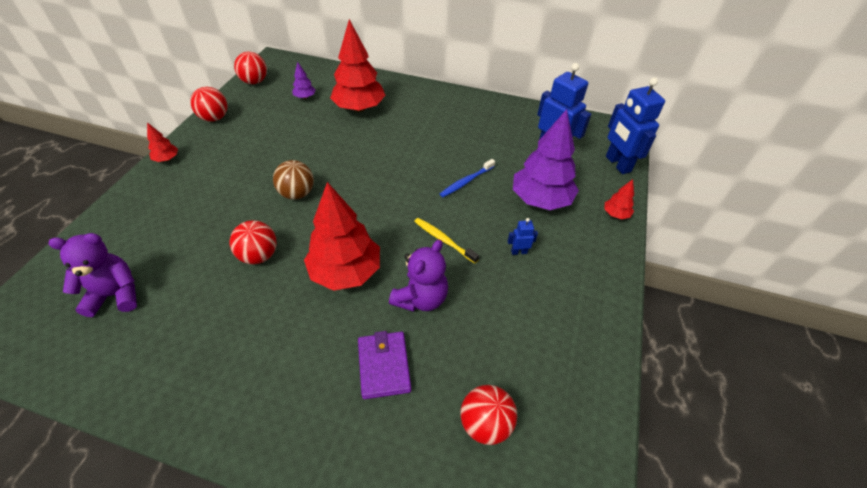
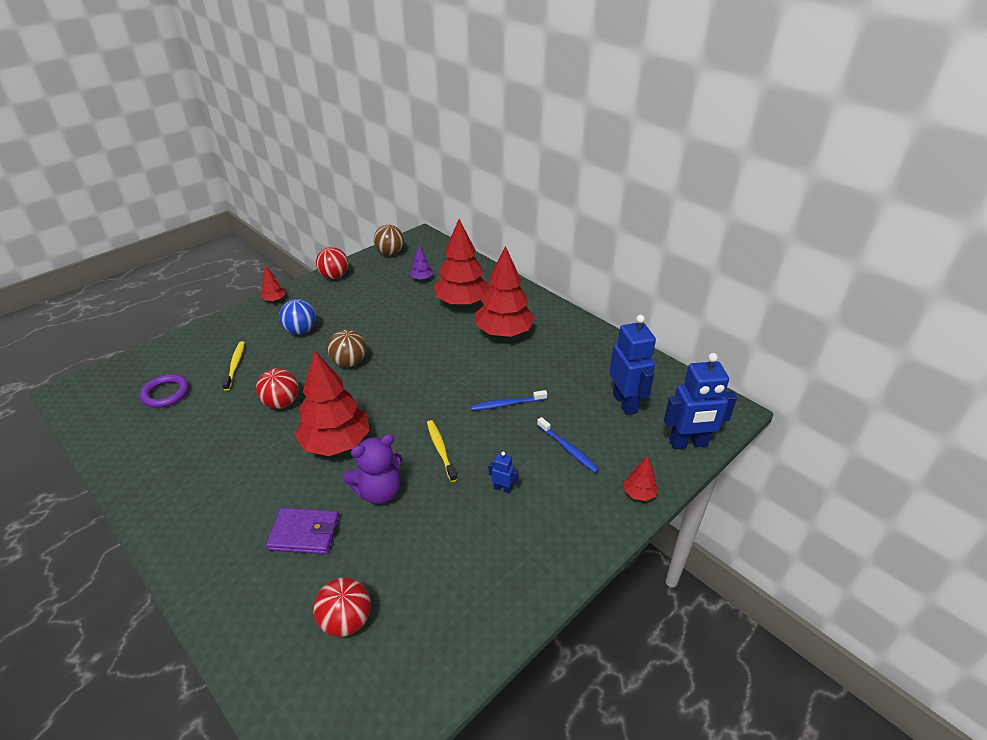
camera: 30 degrees right, 10 degrees down
(115, 295) = (166, 393): purple teddy bear -> purple ring
(176, 237) = (235, 365): none -> yellow toothbrush
(222, 180) = (301, 331): none -> blue ball
(254, 81) = (390, 253): red ball -> brown ball
(384, 366) = (304, 533): purple wallet -> purple wallet turned 75 degrees clockwise
(416, 123) = (504, 333): none -> red tree
(540, 200) = (568, 449): purple tree -> blue toothbrush
(617, 164) = (688, 443): blue robot -> blue robot turned 105 degrees counterclockwise

